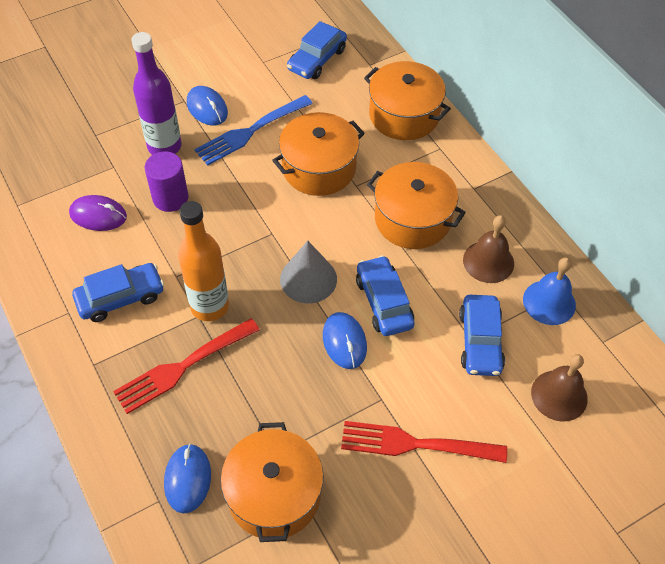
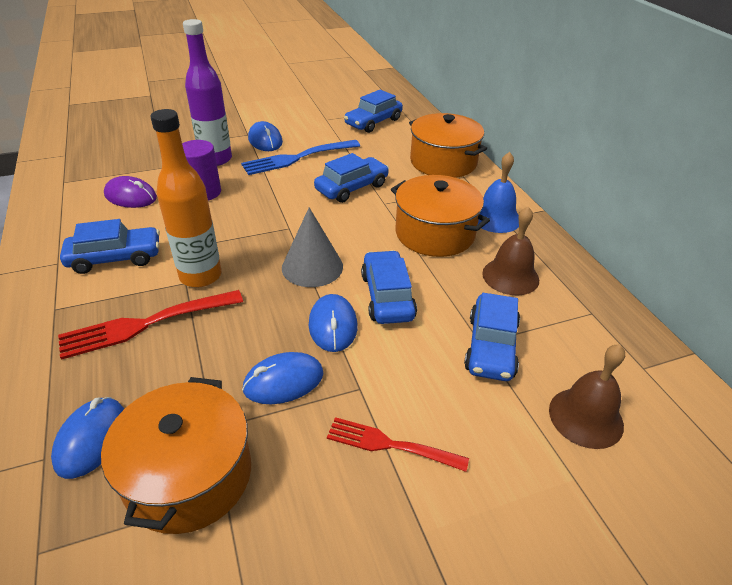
camera: 10 degrees right, 15 degrees down
(319, 168) = (352, 187): orange pot -> blue car
(319, 403) = (283, 381): none -> blue mouse
(417, 444) = (391, 445): red fork -> red fork, size x0.66
(549, 302) = (577, 320): blue bell -> blue bell (495, 218)

